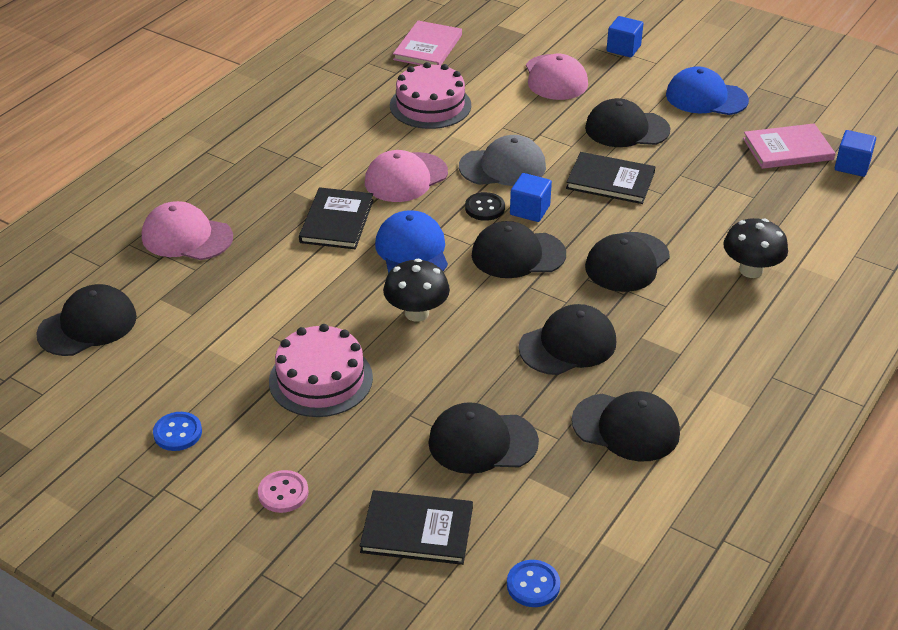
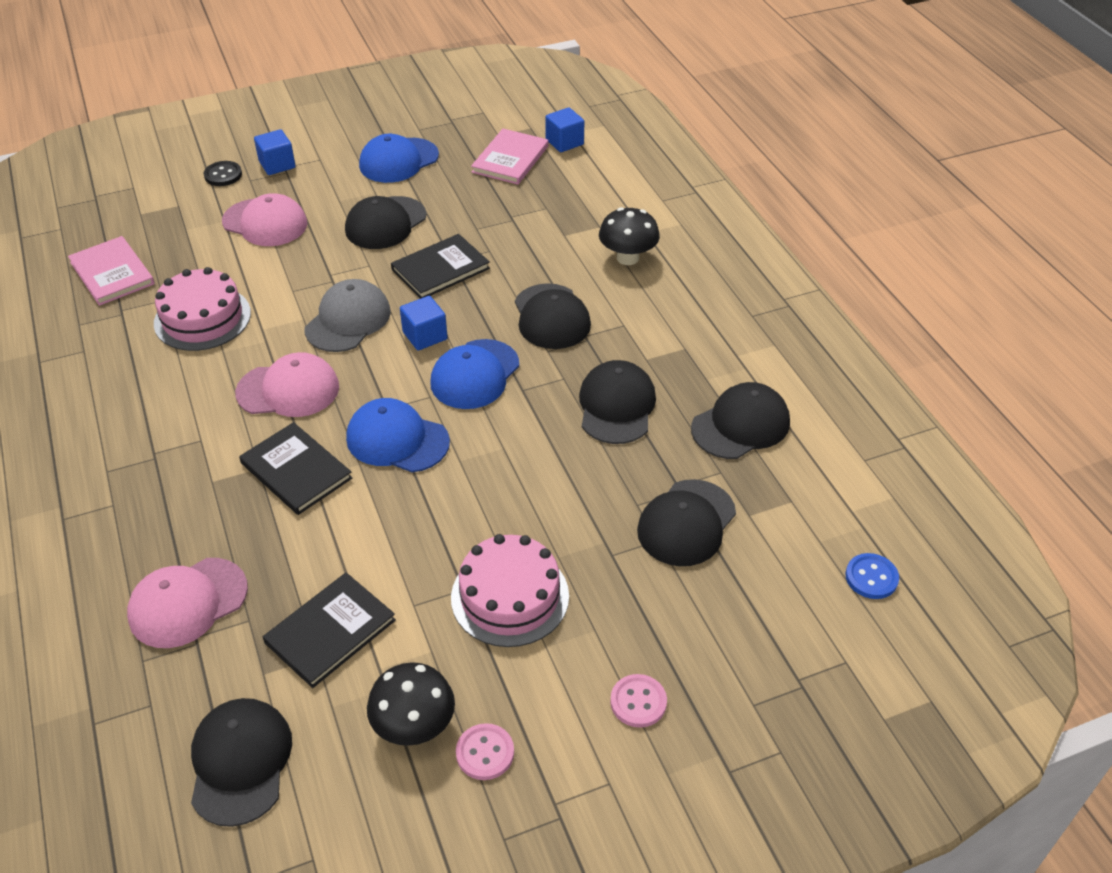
camera: 55 degrees left, 5 degrees up
(177, 433) = (485, 753): blue button -> pink button
(405, 178) = (288, 390): pink cap -> pink cap turned 90 degrees counterclockwise
(416, 313) = (485, 481): black mushroom -> black mushroom (414, 726)
(417, 530) = (757, 623): black book -> black book (330, 631)
(485, 208) = (391, 361): black button -> black button (223, 175)
(518, 254) = (475, 374): black cap -> blue cap

